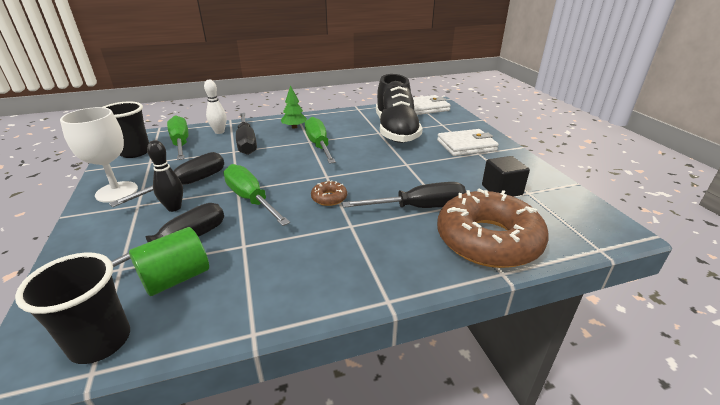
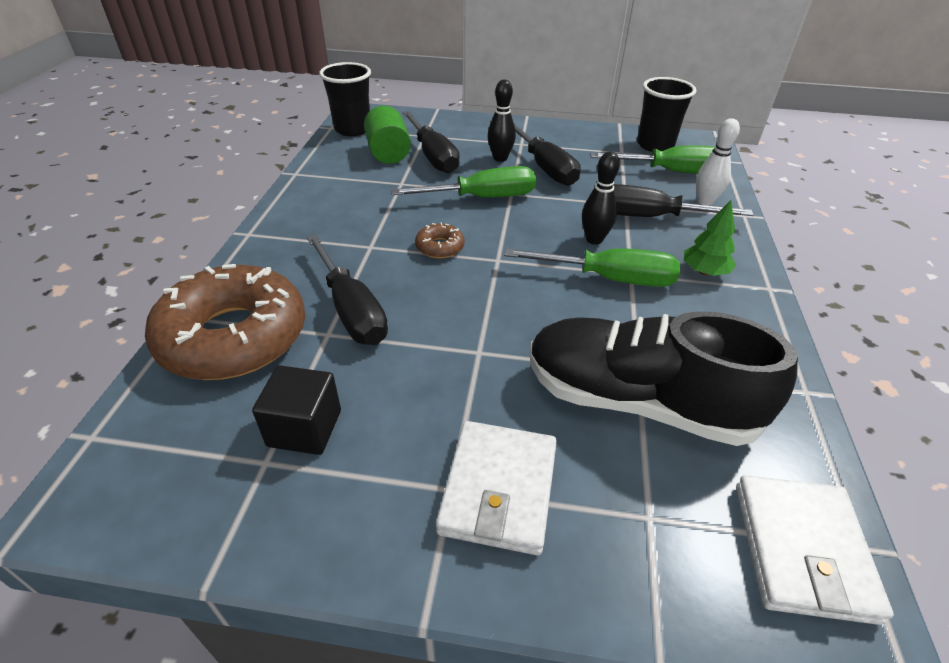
camera: 115 degrees right, 10 degrees up
(117, 192) = (556, 135): white goblet -> none
(283, 154) = (594, 239): none -> black bowling pin
(418, 208) = (351, 309): black screwdriver -> black screwdriver turned 45 degrees counterclockwise

